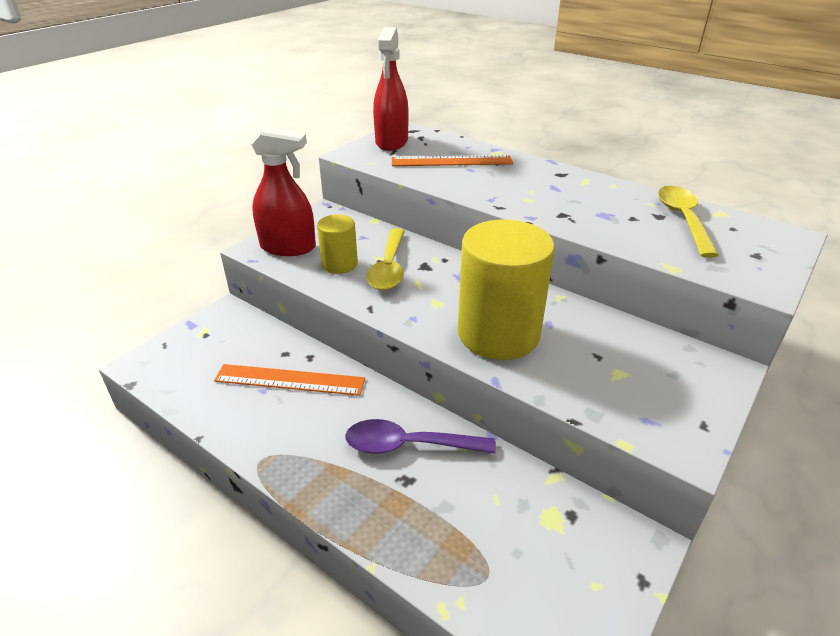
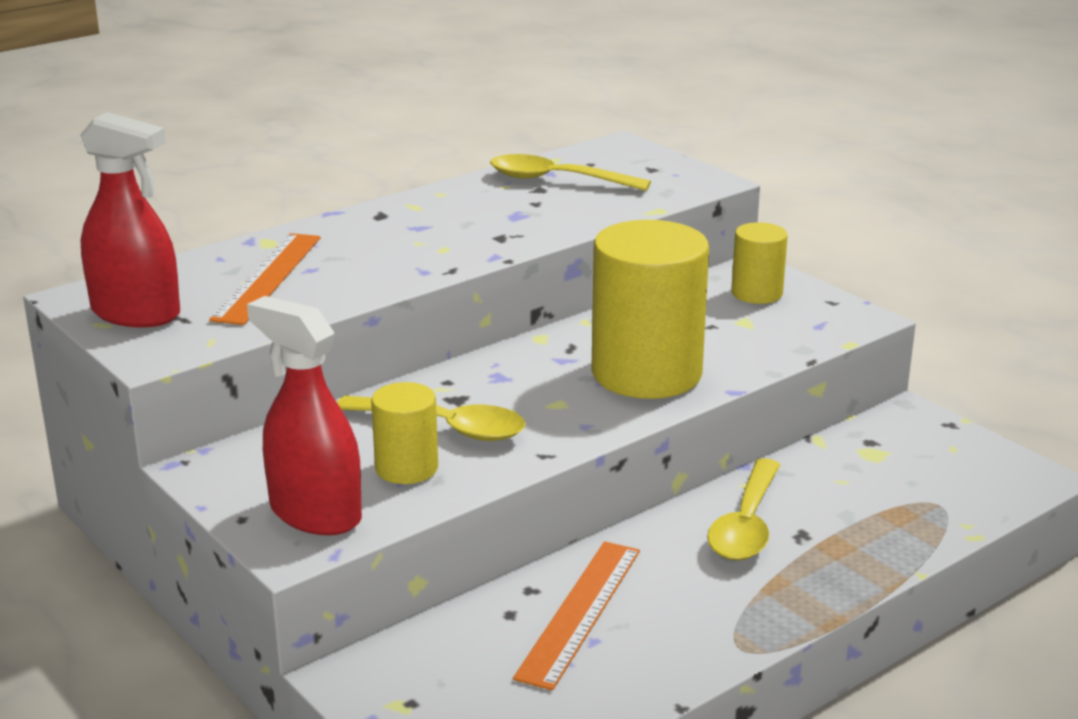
camera: 75 degrees left, 10 degrees down
(288, 247) = (315, 513): red spray bottle -> red spray bottle turned 75 degrees counterclockwise
(408, 445) = (746, 525): purple spoon -> yellow spoon
(678, 375) = (756, 293): none -> yellow cylinder

